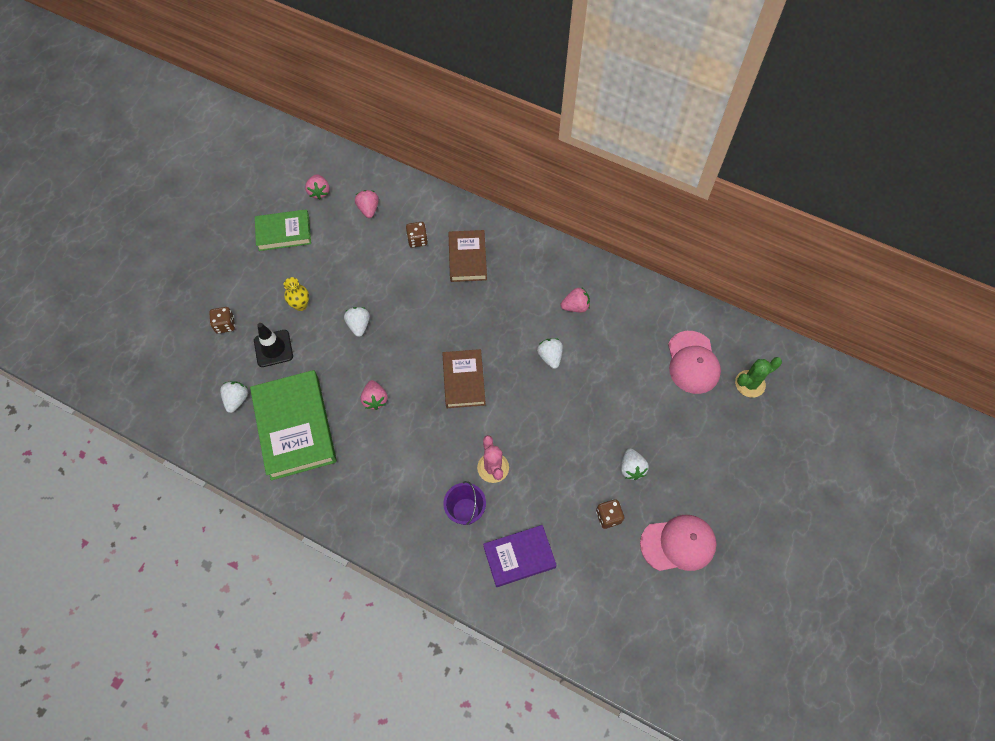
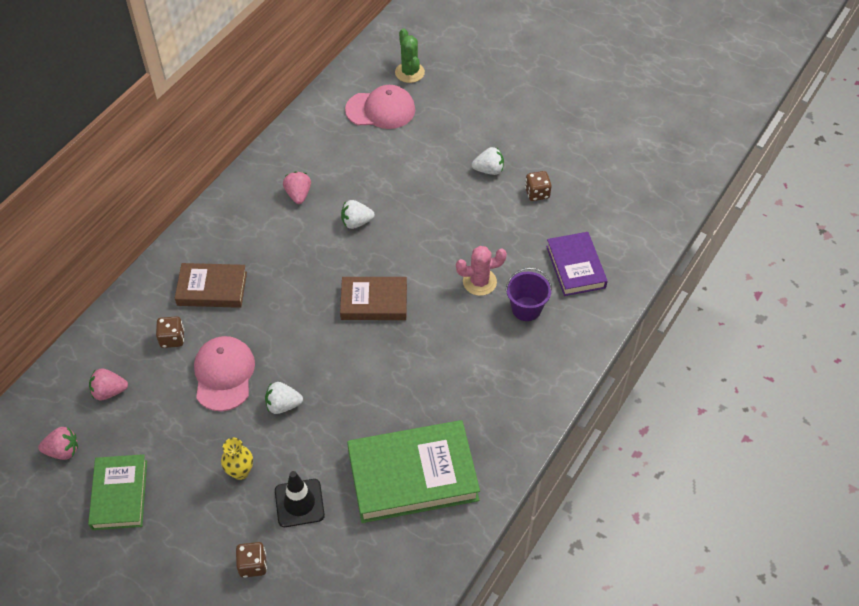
camera: 85 degrees left, 10 degrees down
(237, 400) = (367, 544): white strawberry -> none
(375, 399) = (386, 390): pink strawberry -> none
(678, 544) = (565, 146): pink cap -> pink cap (224, 374)

